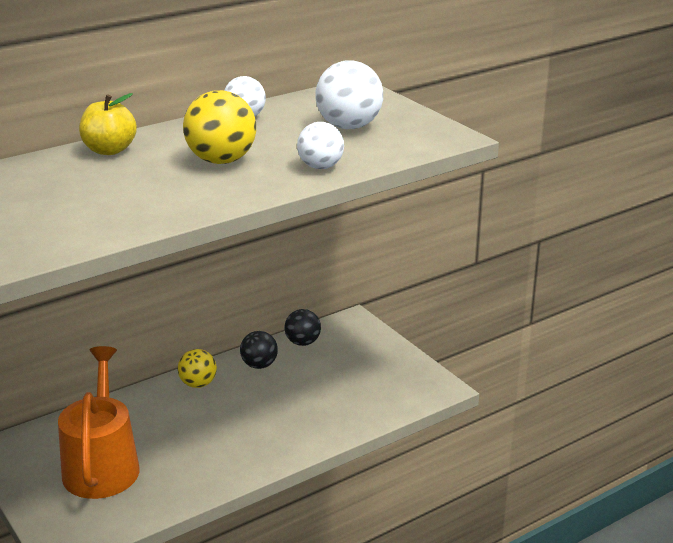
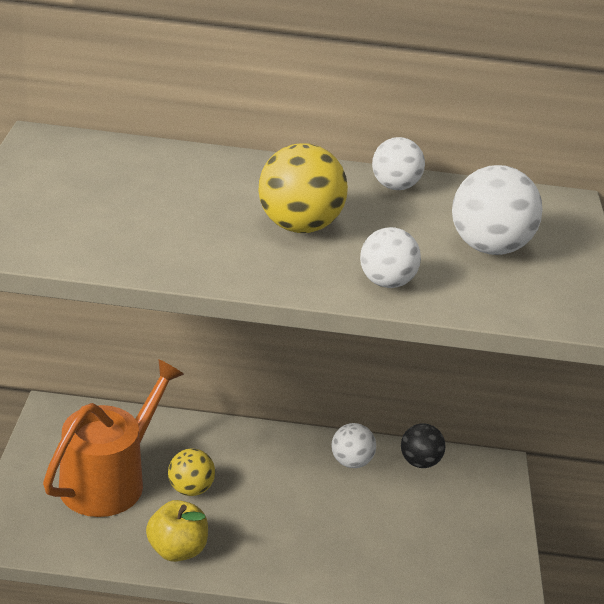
camera: 35 degrees right, 5 degrees up
(109, 150) = (215, 165): yellow apple -> yellow apple (177, 549)
(198, 384) = (274, 448): yellow ball -> yellow ball (190, 489)
(259, 365) = (351, 462): black ball -> white ball

